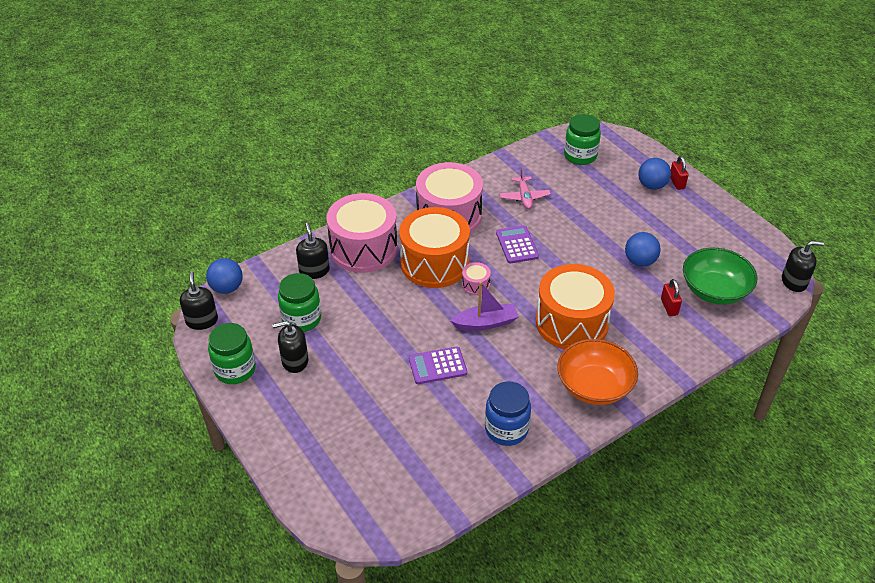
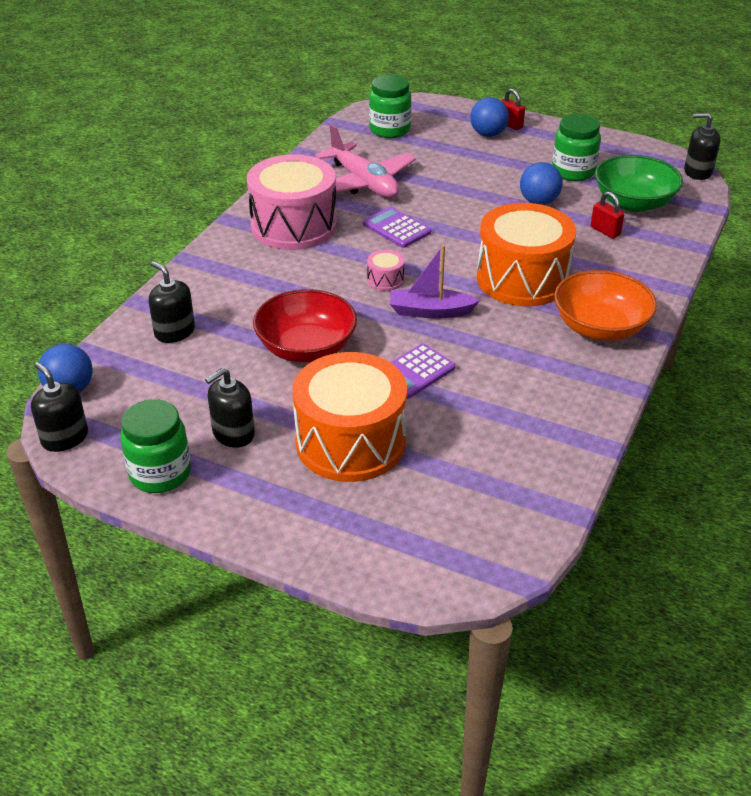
camera: 30 degrees left, 5 degrees down
(301, 319) = (203, 387): green jar -> green jar (573, 172)
(363, 248) = (218, 289): pink drum -> none
(384, 317) = (306, 348): none -> red bowl
(434, 263) = (318, 275): orange drum -> orange drum (350, 442)
(485, 323) = (430, 311): purple boat -> purple boat turned 135 degrees counterclockwise
(506, 429) = (548, 403): blue jar -> none
(524, 197) = (364, 183): pink plane -> pink plane, size x1.80
(794, 282) = (697, 172): black soap dispenser -> black soap dispenser turned 135 degrees counterclockwise

